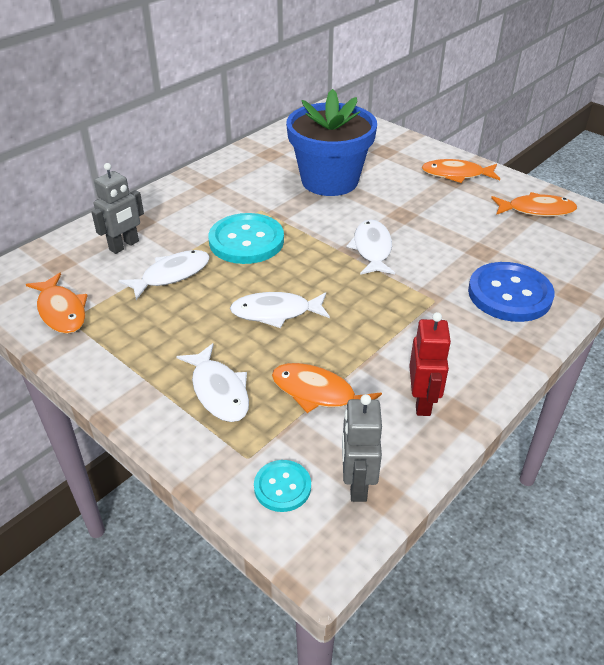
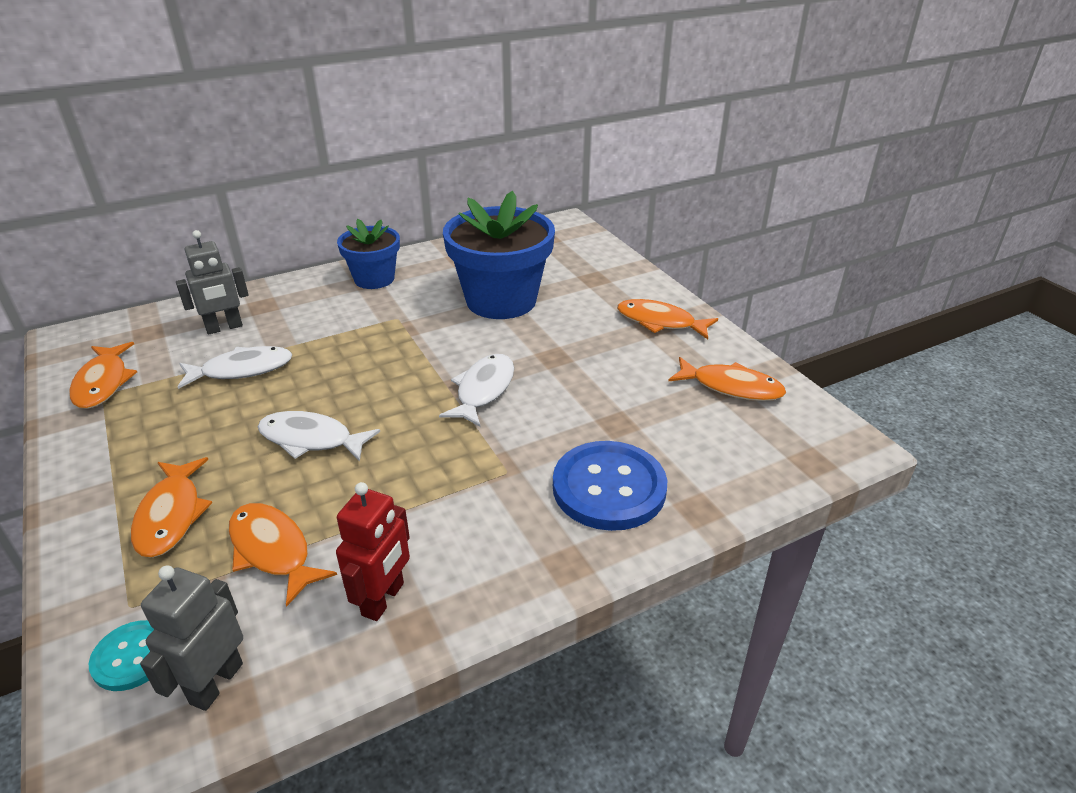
camera: 20 degrees right, 5 degrees down
(215, 183) = (374, 279): none -> blue flower pot
(219, 391) = (171, 516): white fish -> orange fish
(246, 241) = (351, 350): turquoise button -> none

